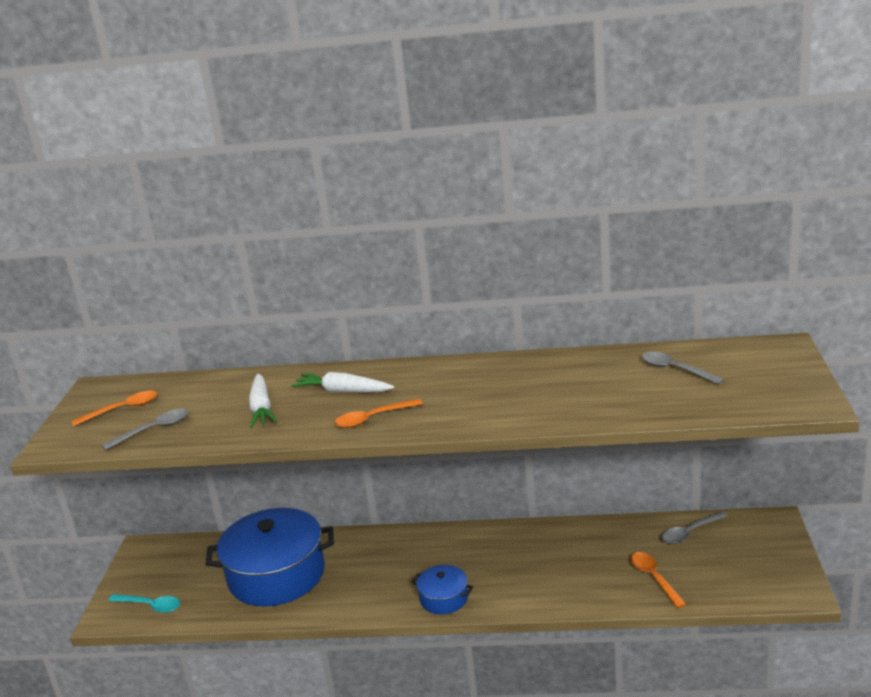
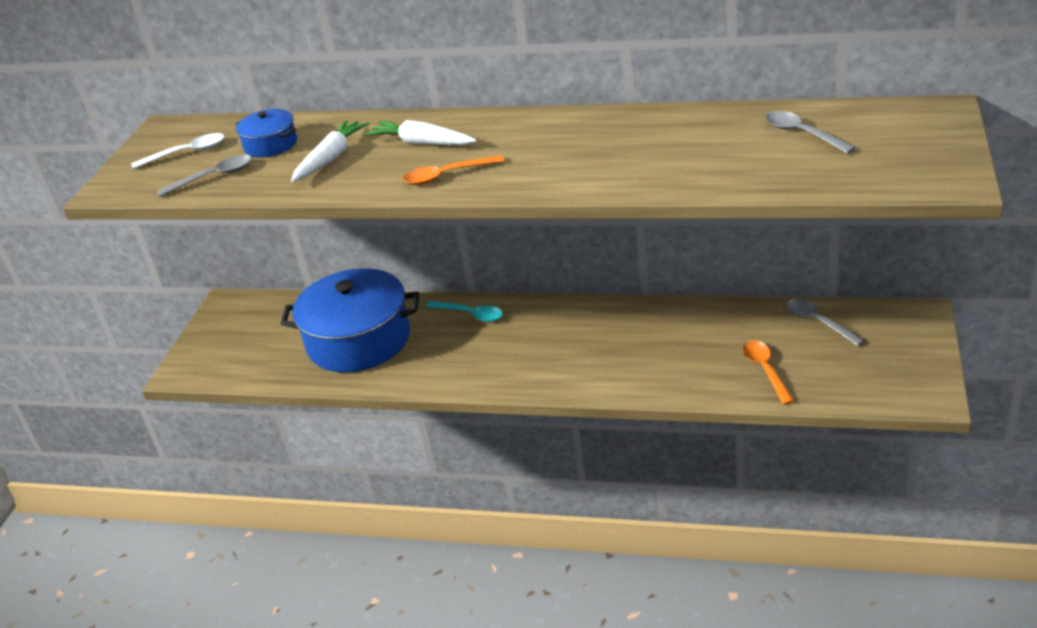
camera: 10 degrees right, 10 degrees up
(122, 409) = (186, 153): orange spoon -> white spoon
(150, 606) = (225, 364): turquoise spoon -> turquoise spoon (470, 314)
(261, 408) = (331, 158): white carrot -> white carrot turned 150 degrees counterclockwise
(444, 598) = (530, 377): blue pot -> blue pot (270, 145)
(689, 533) = (818, 322): grey spoon -> grey spoon turned 75 degrees clockwise

